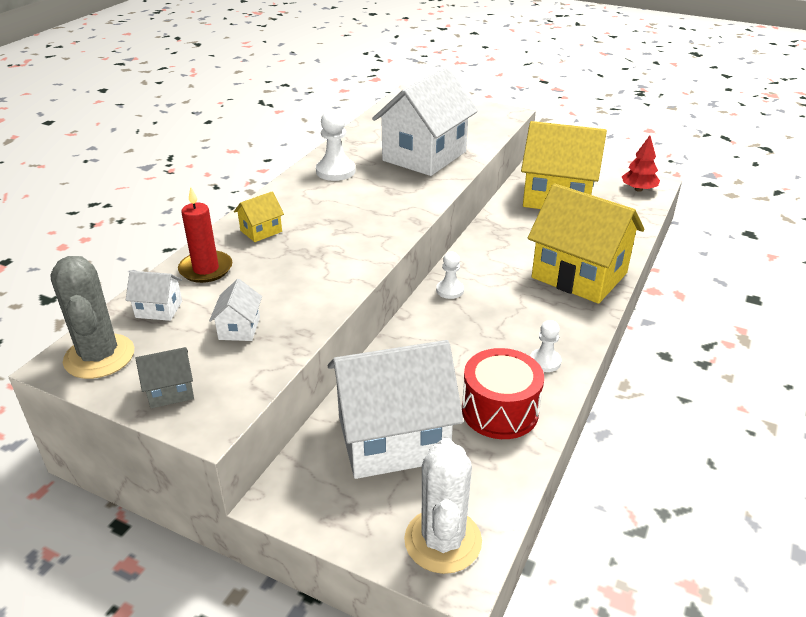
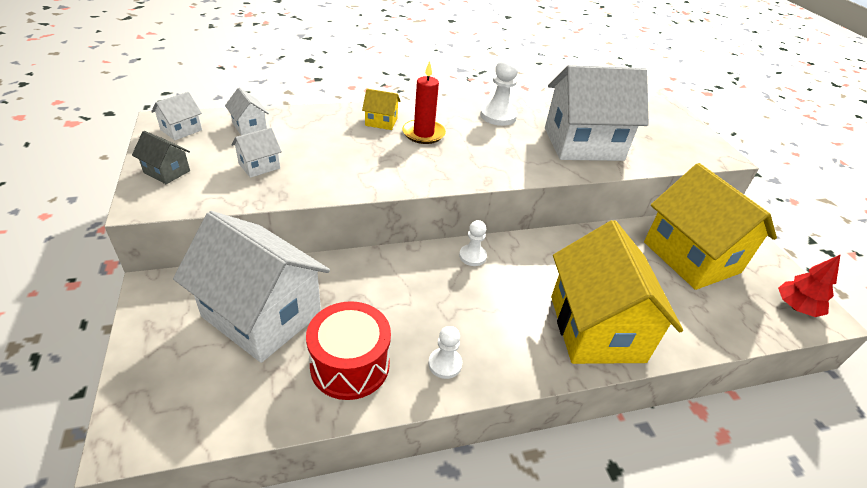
camera: 45 degrees right, 5 degrees up
(99, 356) = (181, 130): grey cactus -> white house
(206, 269) = (312, 122): red candle -> red candle (423, 134)
(443, 541) = (164, 406): white cactus -> none

